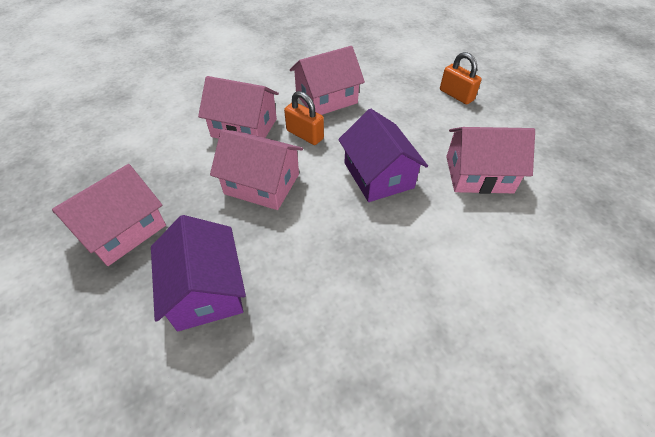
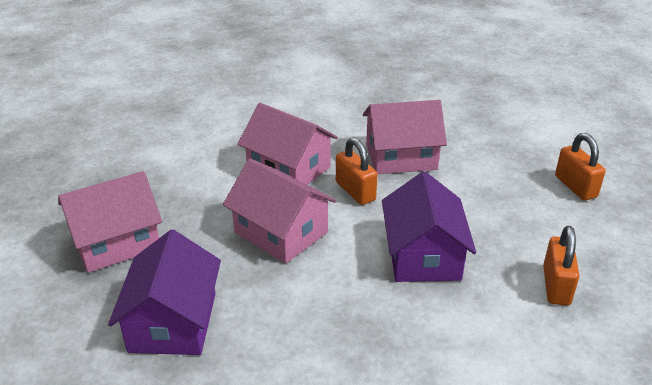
camera: 20 degrees right, 15 degrees down
(478, 174) = (556, 286): pink house -> orange padlock

